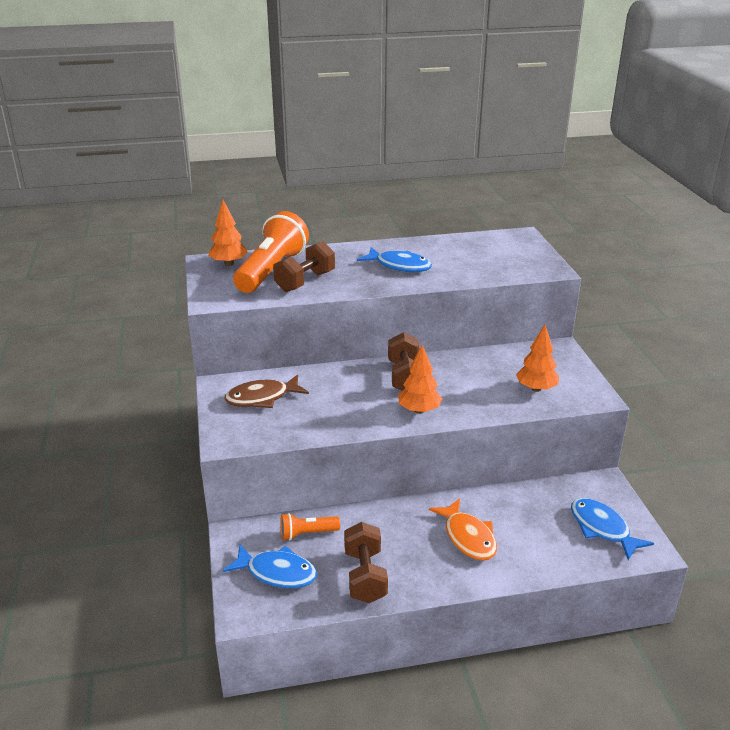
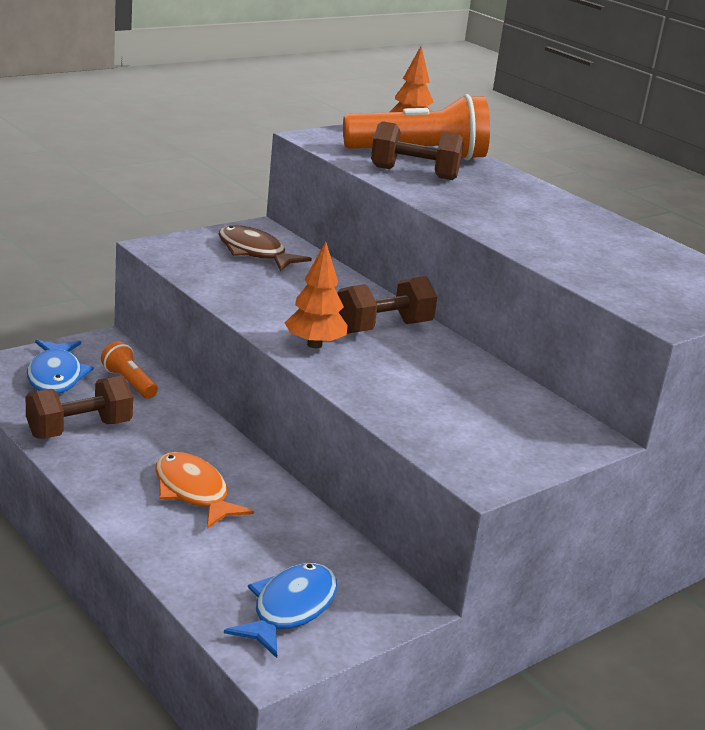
camera: 60 degrees right, 5 degrees down
(399, 266) = (527, 218): blue fish -> none
(468, 537) = (193, 492): orange fish -> orange fish turned 105 degrees clockwise
(536, 388) = (452, 425): orange tree -> none

